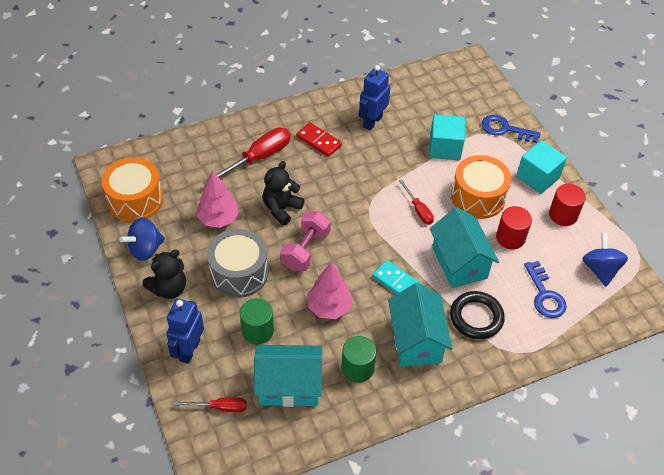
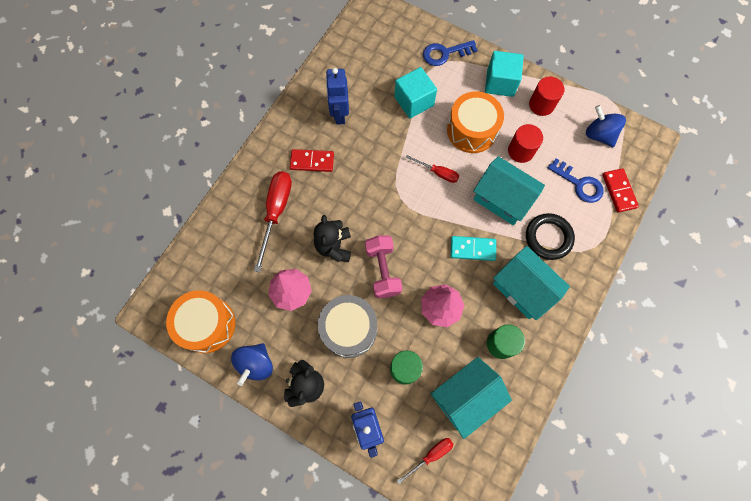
camera: 35 degrees left, 20 degrees up
(580, 324) = (619, 191): none -> red domino

